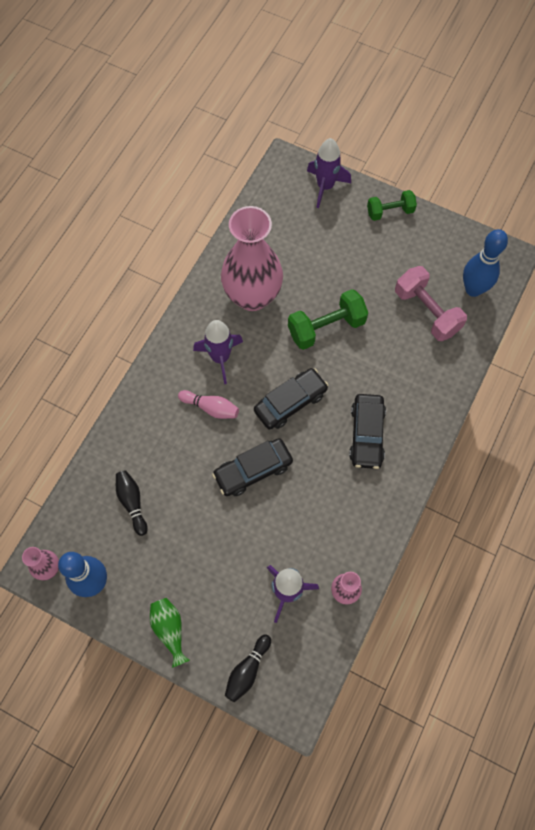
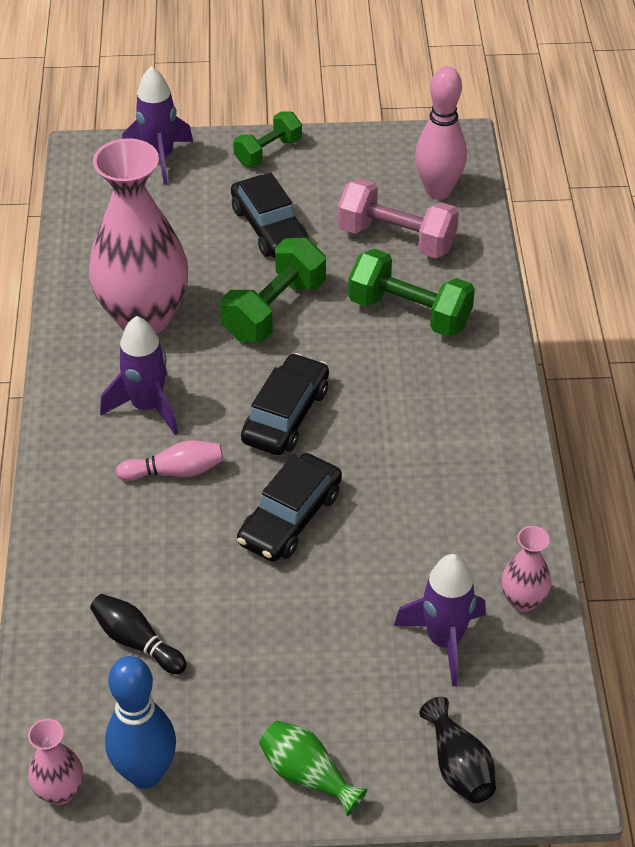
camera: 30 degrees left, 20 degrees down
(247, 670) = (458, 766): black bowling pin -> black vase
(366, 434) = (418, 405): black car -> black car (269, 228)
(401, 368) = (409, 313): none -> green dumbbell
(473, 289) = (438, 191): blue bowling pin -> pink bowling pin

